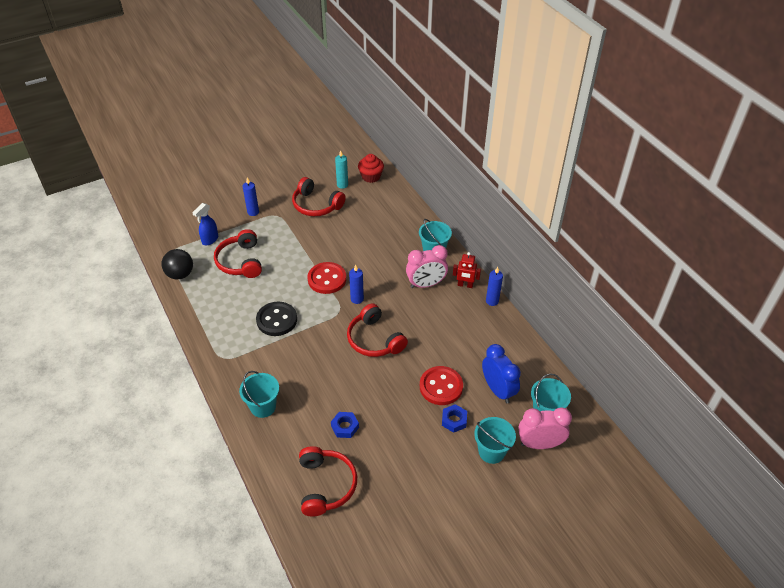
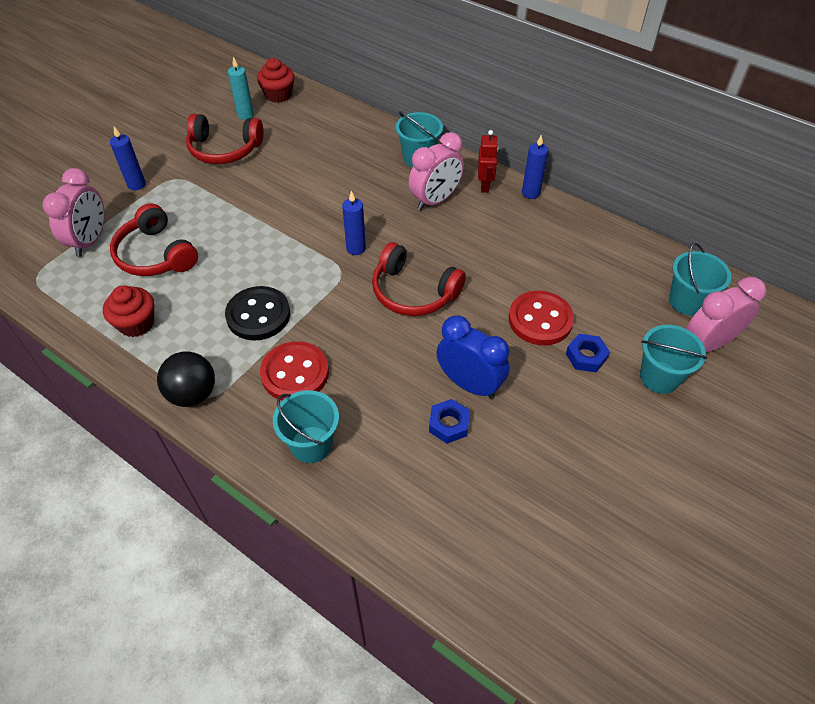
camera: 25 degrees left, 5 degrees up
(180, 274) = (69, 303): black ball -> black ball (193, 394)
(209, 300) = (136, 323): none -> red cupcake
(210, 240) = (90, 241): blue spray bottle -> pink clock
(326, 485) = (475, 519): red headphones -> none
(327, 279) = (298, 237): red button -> red button (295, 373)
(465, 285) = (485, 185): red robot -> red robot turned 75 degrees counterclockwise
(498, 390) = (612, 297): blue clock -> blue clock (469, 384)

